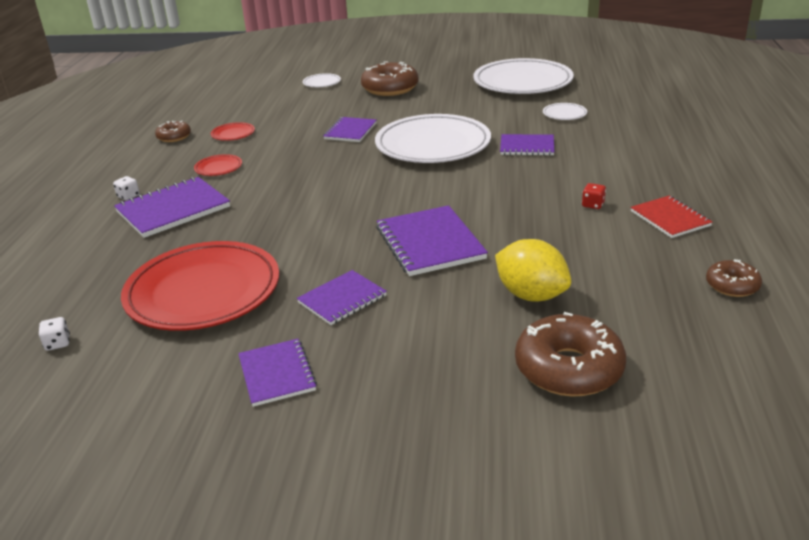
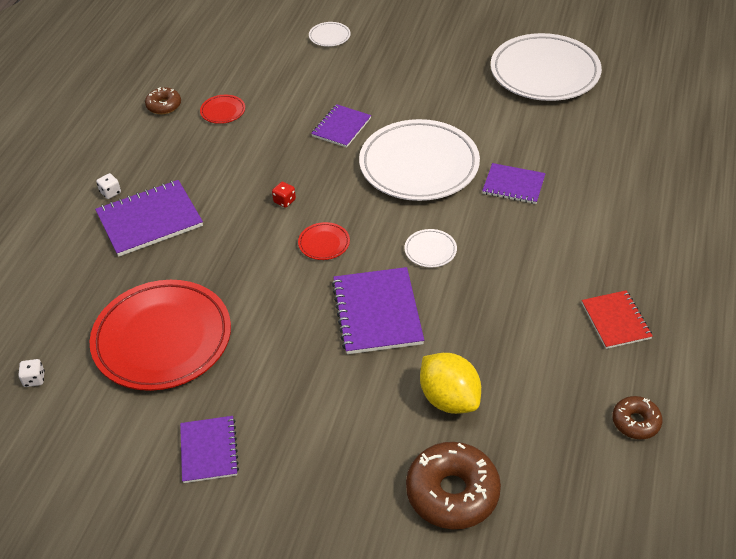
camera: 10 degrees right, 15 degrees up
(218, 168) = (200, 164): red plate -> red plate (324, 243)
(342, 299) = (281, 372): purple notebook -> none
(390, 88) = (399, 59): brown donut -> none
(564, 114) = (570, 137): white plate -> white plate (430, 250)
(593, 205) = (548, 287): red dice -> red dice (284, 201)

